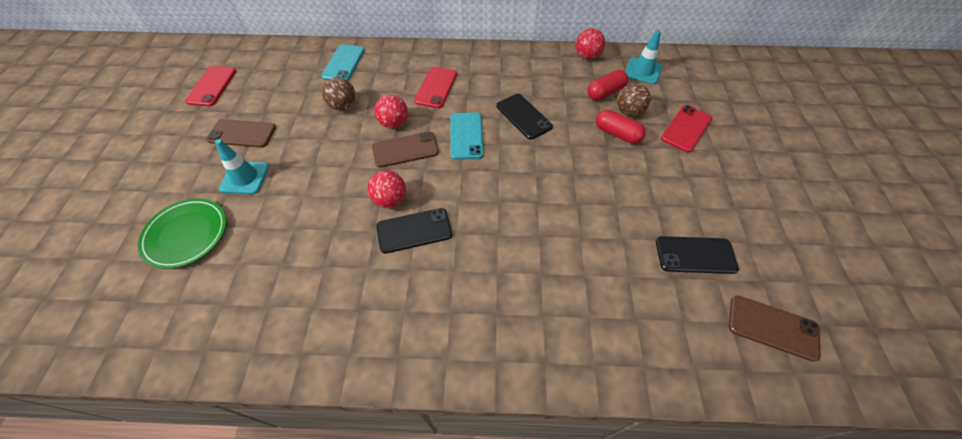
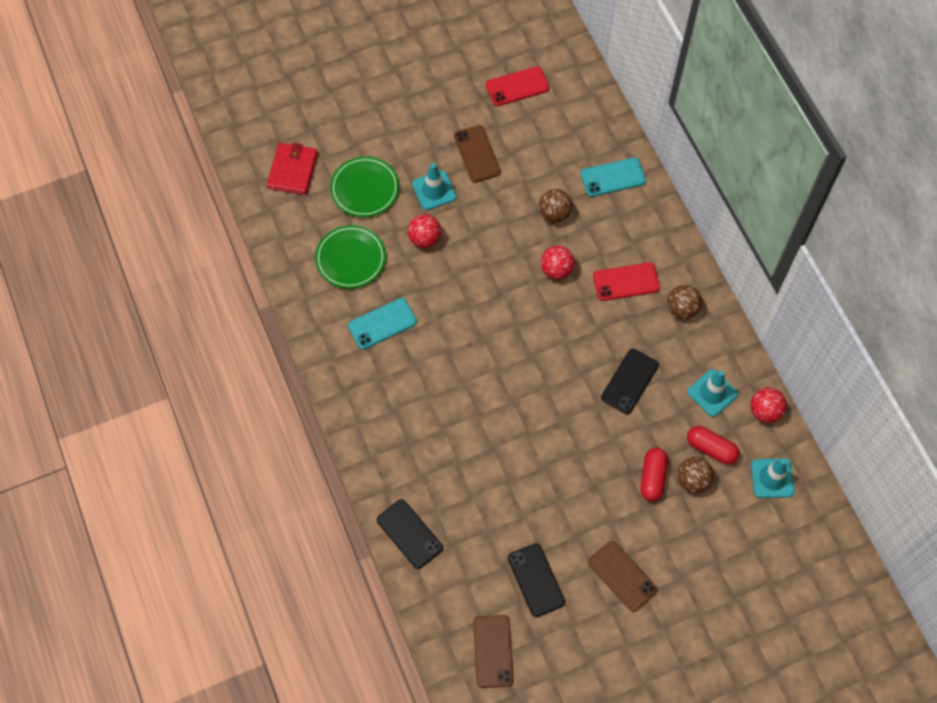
camera: 65 degrees right, 10 degrees up
(93, 297) = (292, 170): none -> red wallet
(248, 281) = (350, 258): none -> green plate
(390, 200) = (469, 314): red ball -> red ball (424, 239)
(405, 150) = (530, 297): brown phone -> brown phone (622, 576)
(414, 230) = (449, 349): black phone -> black phone (409, 534)
(466, 136) = (575, 340): turquoise phone -> turquoise phone (382, 324)
(480, 67) = (682, 309): none -> brown ball
(558, 76) = (712, 393): none -> turquoise traffic cone
(686, 128) = (697, 543): red phone -> none

